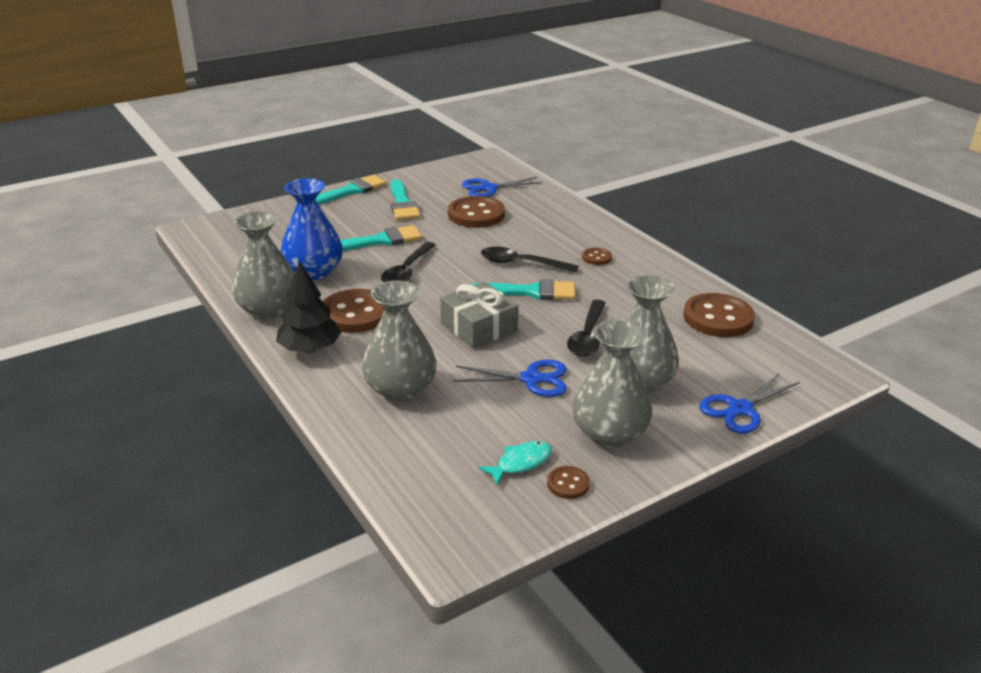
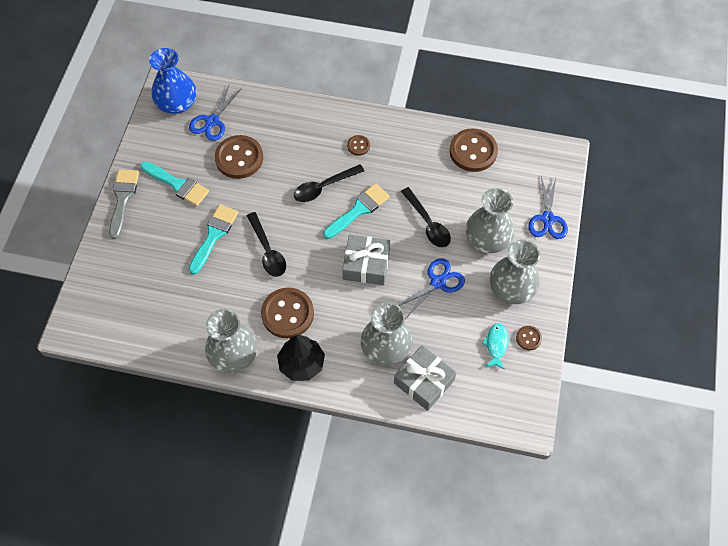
camera: 45 degrees left, 30 degrees up
(314, 271) = (213, 299): blue vase -> blue vase (177, 103)
(350, 191) = (123, 199): turquoise brush -> grey brush
(396, 436) = (424, 381): none -> grey gift

